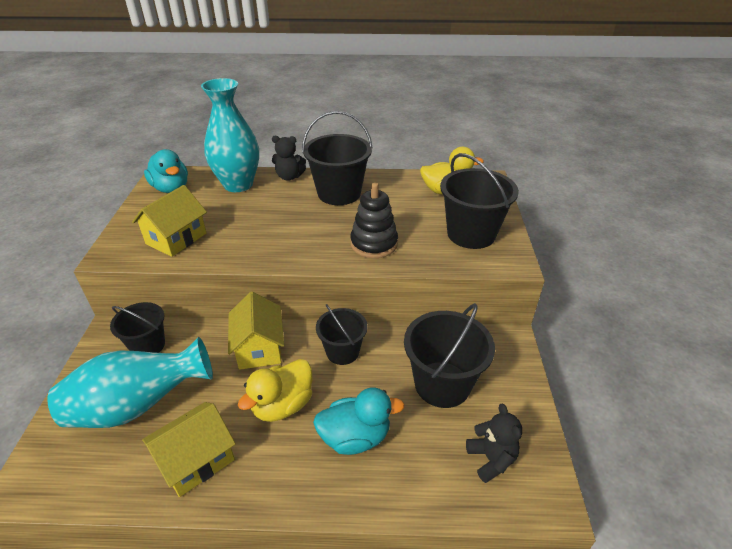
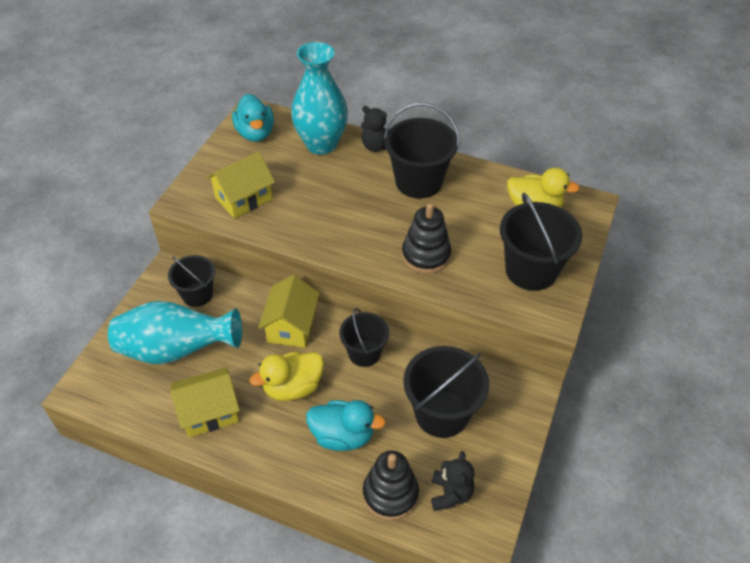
camera: 20 degrees right, 10 degrees up
(432, 481) = (390, 494): none -> black stacking toy

